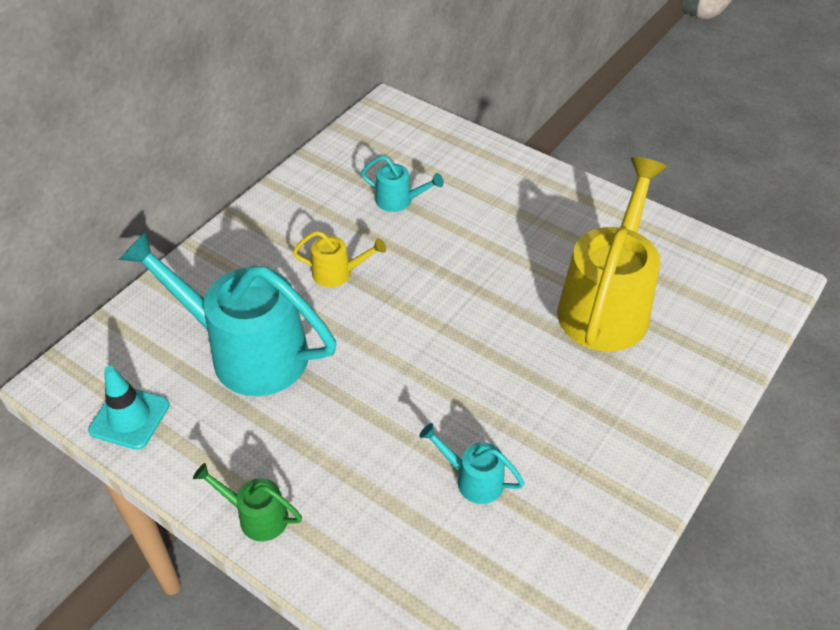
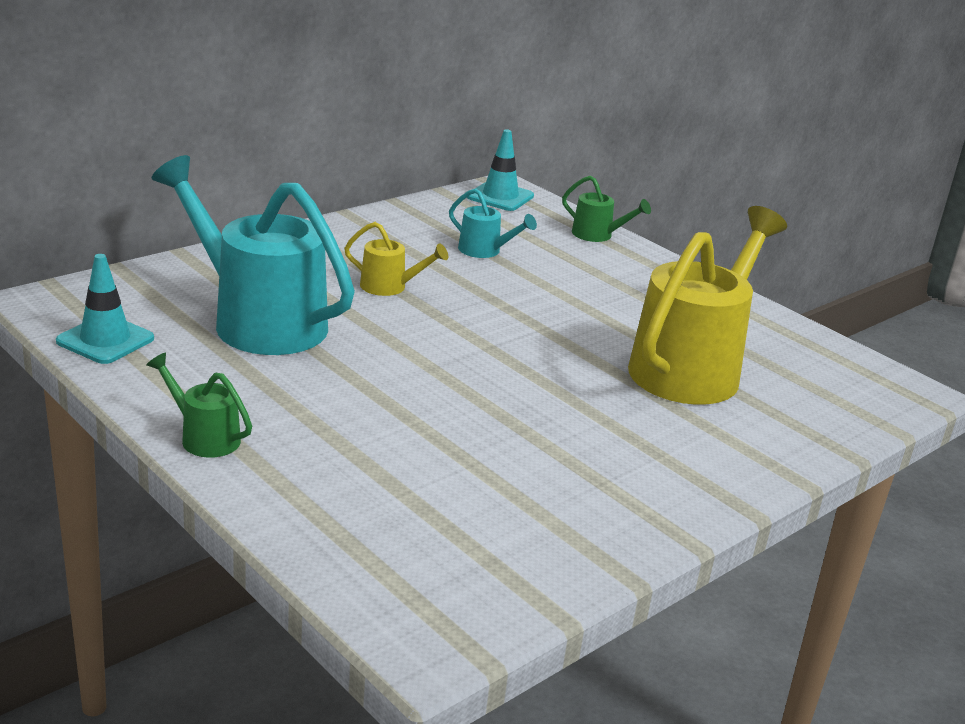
camera: 10 degrees right, 20 degrees down
(388, 122) = (500, 197): none -> turquoise traffic cone
(472, 479) = (468, 462): turquoise watering can -> none
(483, 152) = (598, 235): none -> green watering can

